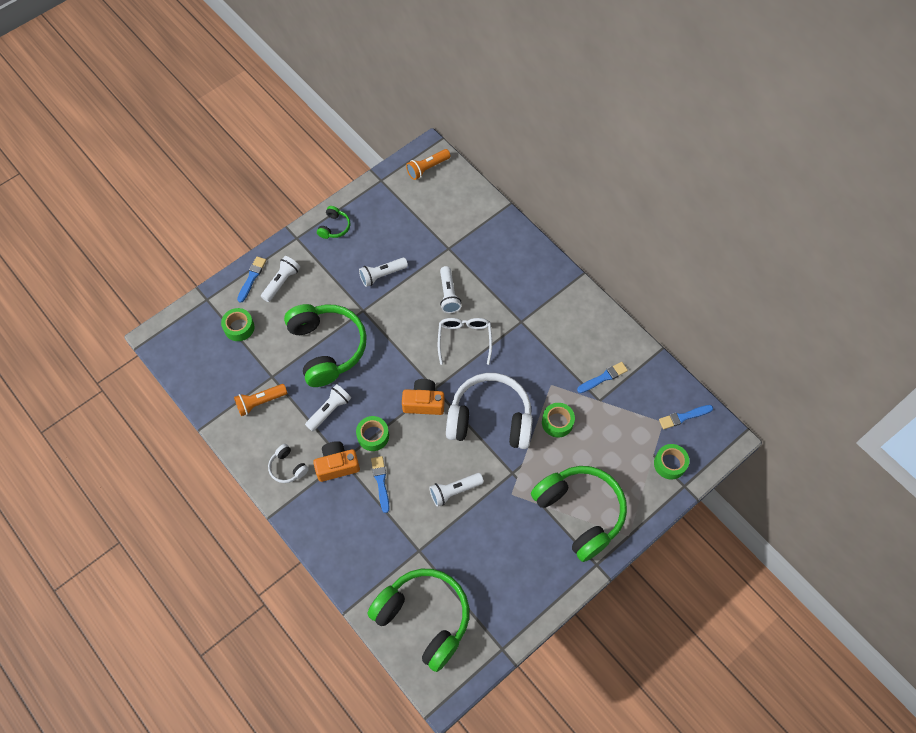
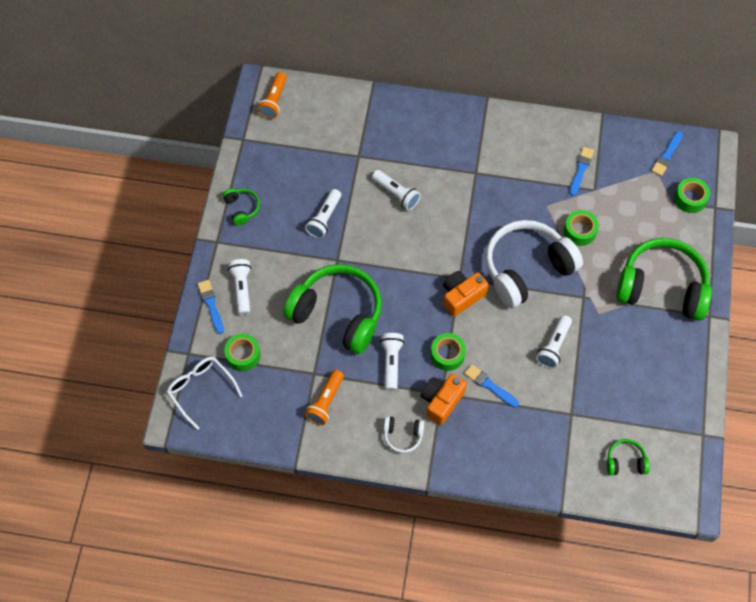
camera: 40 degrees left, 0 degrees up
(424, 618) = (625, 461): green headphones -> green headphones, size x0.43
(464, 339) = (445, 220): white glasses -> white glasses (201, 389)

